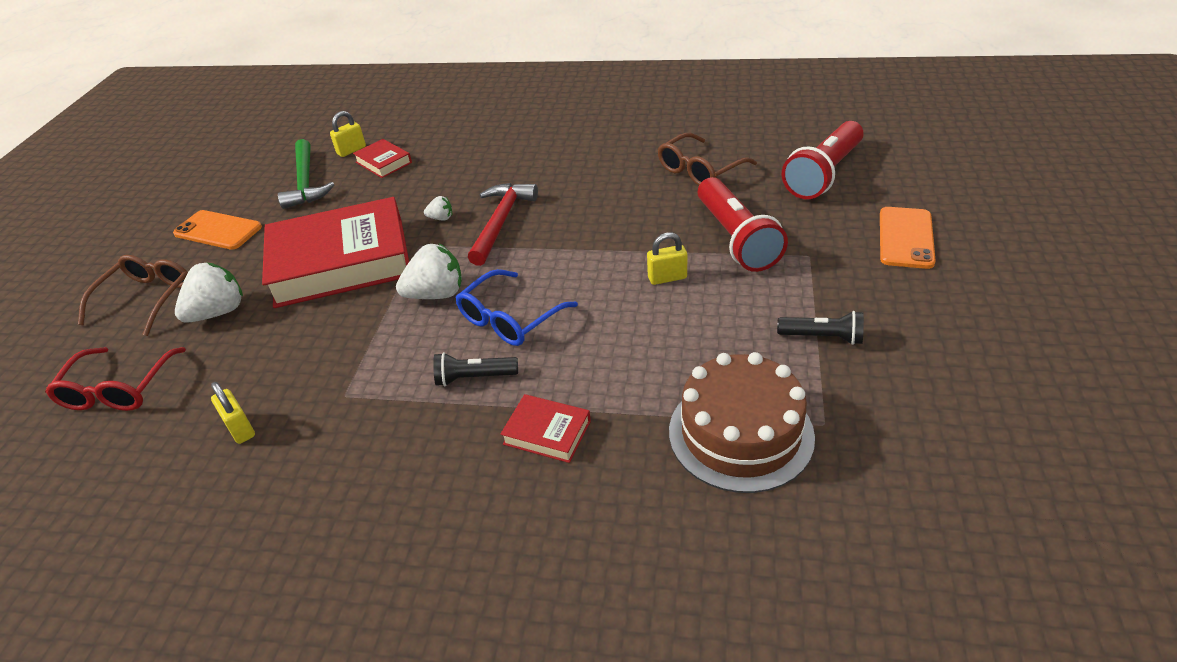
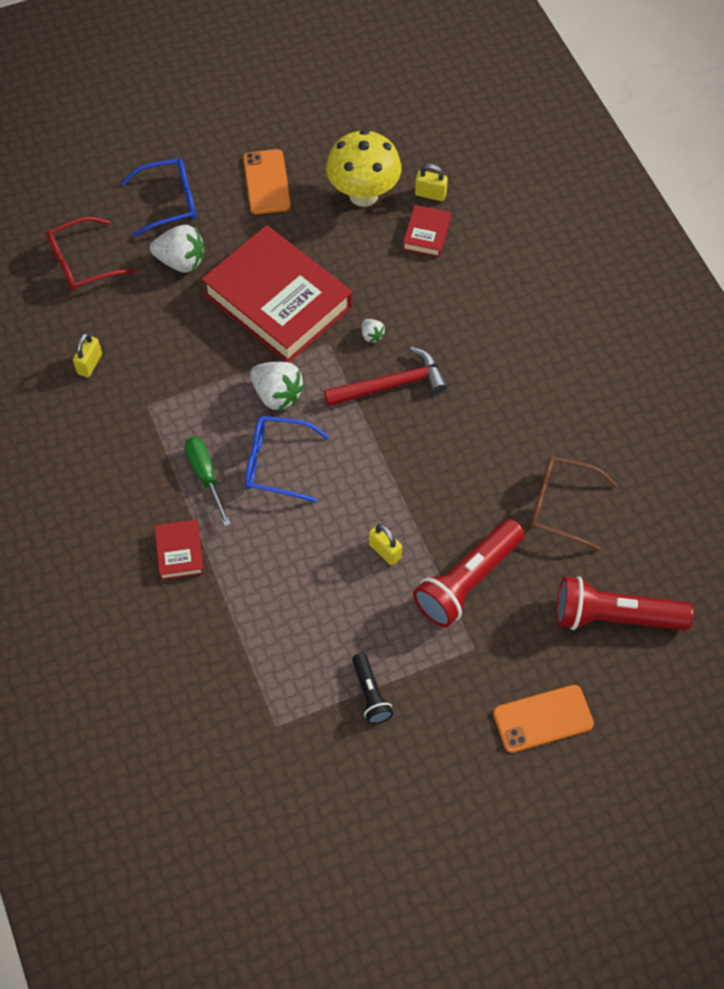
camera: 55 degrees right, 20 degrees up
(147, 299) = (169, 202): brown glasses -> blue glasses
(306, 182) = (363, 195): green hammer -> yellow mushroom
(474, 377) = (205, 476): black flashlight -> green screwdriver
(740, 433) = (240, 674): brown cake -> none

